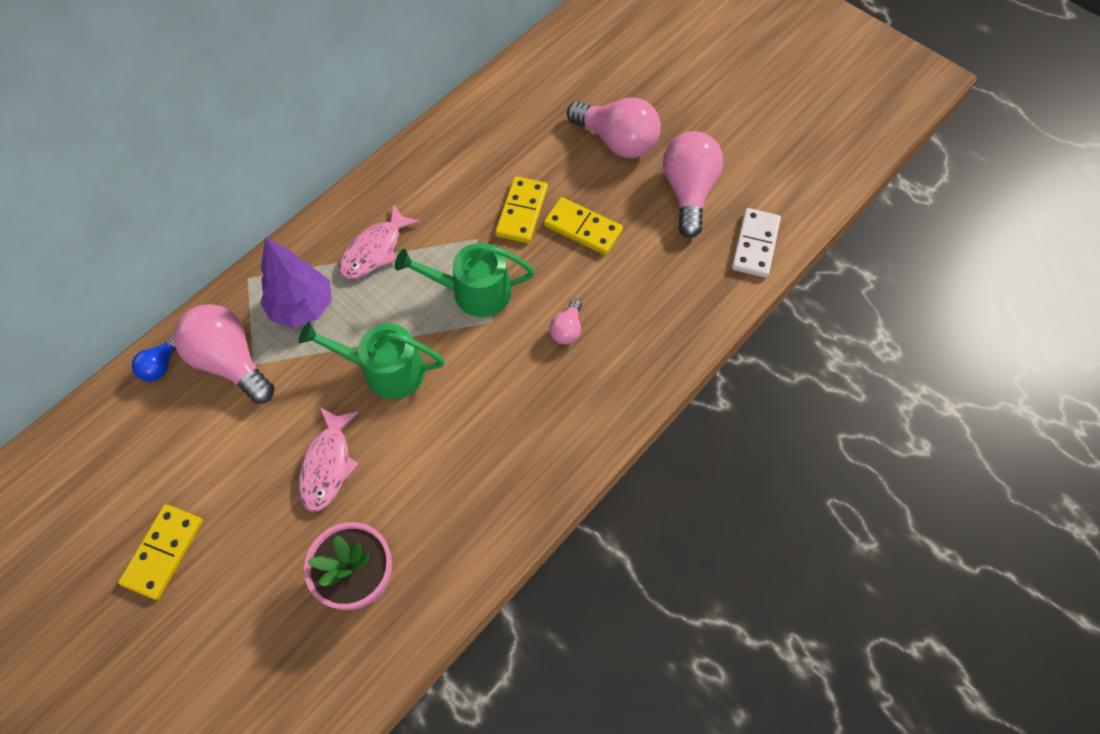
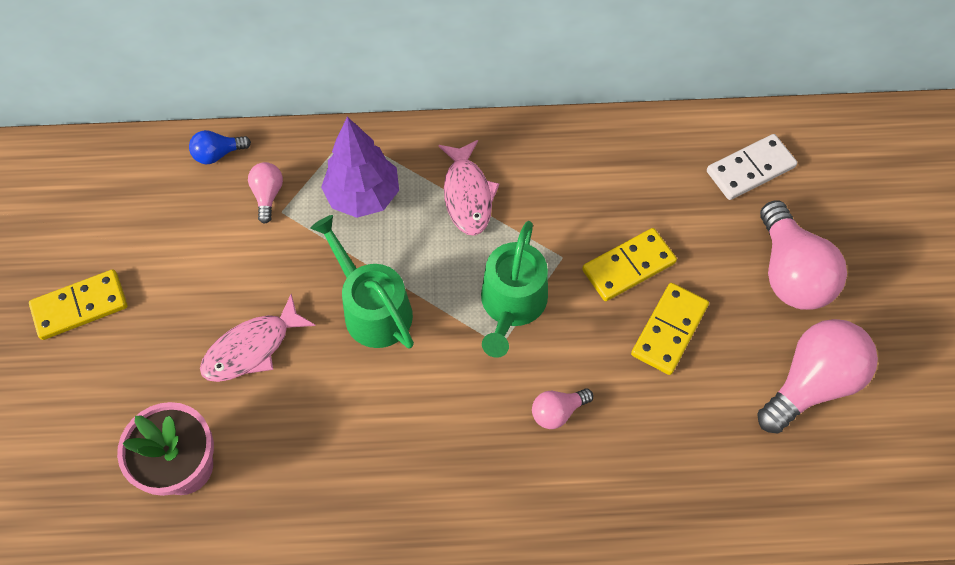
camera: 45 degrees right, 0 degrees up
(231, 362) = (268, 195): pink light bulb -> pink light bulb, size x0.49
(375, 250) = (467, 195): pink fish -> pink fish turned 90 degrees counterclockwise
(474, 292) = (512, 304): green watering can -> green watering can turned 120 degrees counterclockwise
(582, 228) = (669, 330): yellow domino -> yellow domino turned 45 degrees clockwise
(755, 245) = (826, 494): white domino -> white domino (750, 169)

